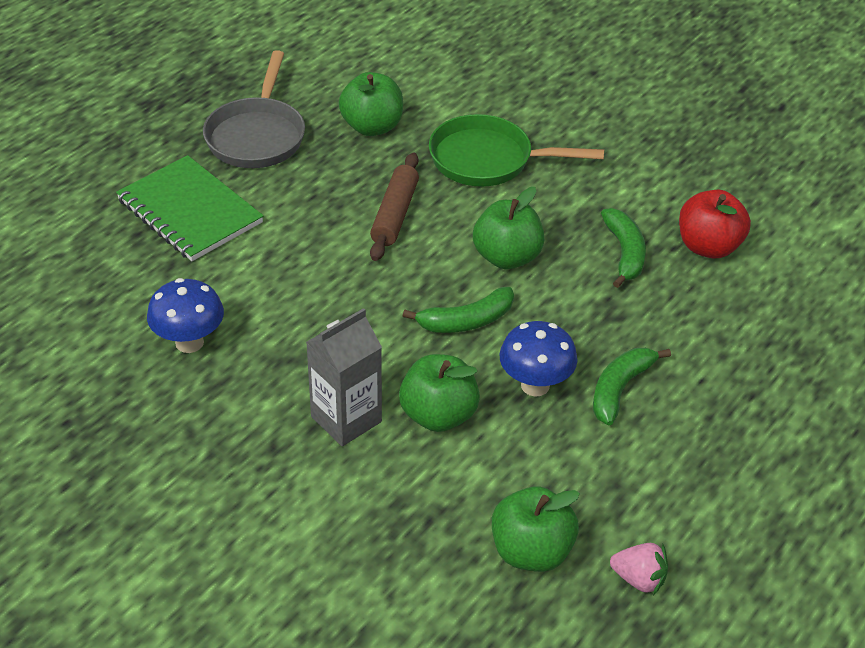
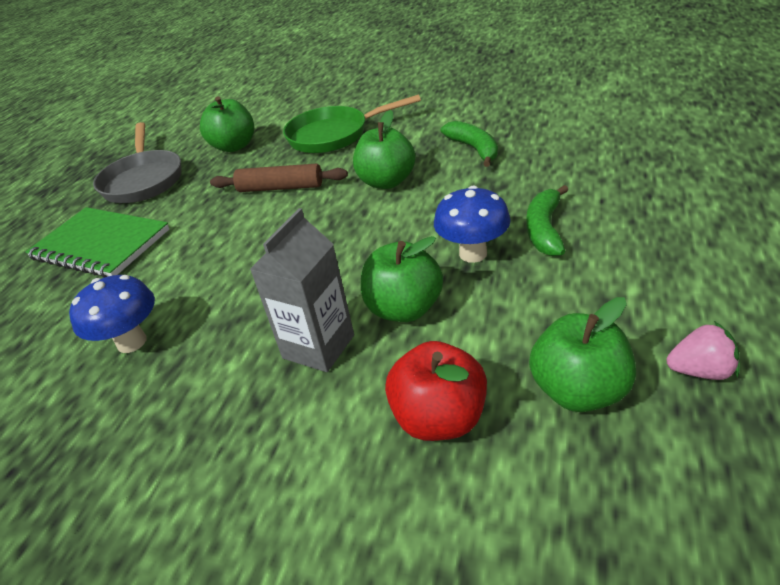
camera: 15 degrees left, 5 degrees down
(395, 214) = (280, 187): brown rolling pin -> brown rolling pin turned 75 degrees counterclockwise
(466, 321) = (382, 232): green banana -> none
(708, 247) = (530, 126): red apple -> red apple (439, 418)

